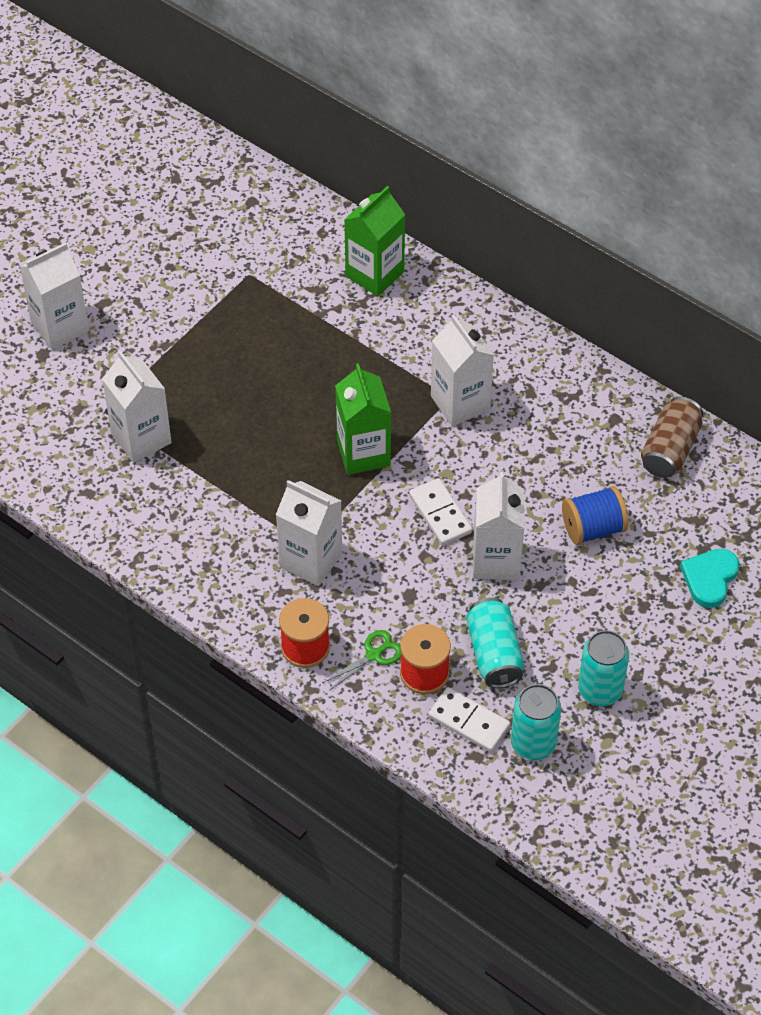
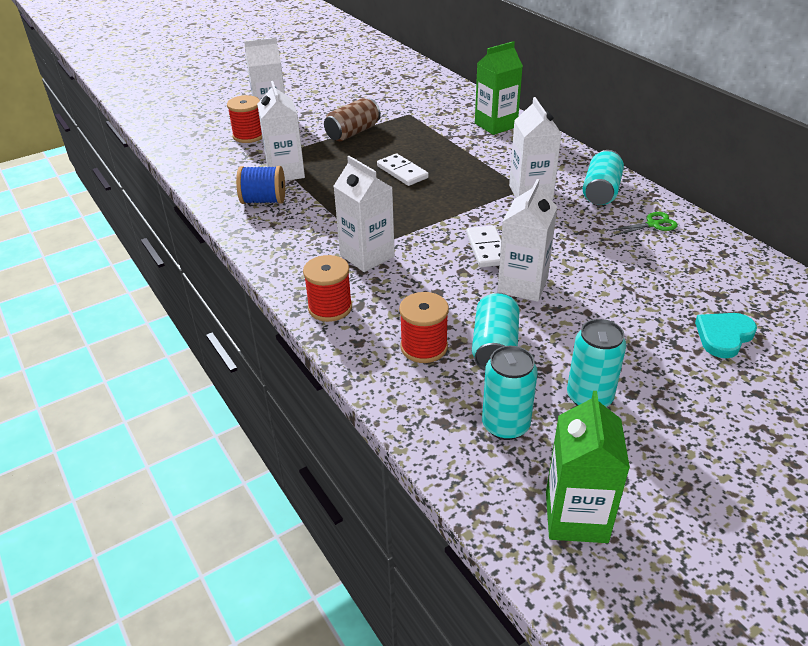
camera: 20 degrees right, 15 degrees down
(50, 374) = (249, 136): none -> red spool
(363, 453) = (442, 206): green carton -> green carton (576, 517)
(373, 655) = (385, 325): green scissors -> green scissors (653, 224)
(468, 722) = (448, 393): white domino -> white domino (402, 172)
(541, 381) = (601, 191): none -> turquoise can
(593, 528) = (617, 281): blue spool -> blue spool (263, 201)
(670, 449) = (701, 246): brown can -> brown can (353, 132)

